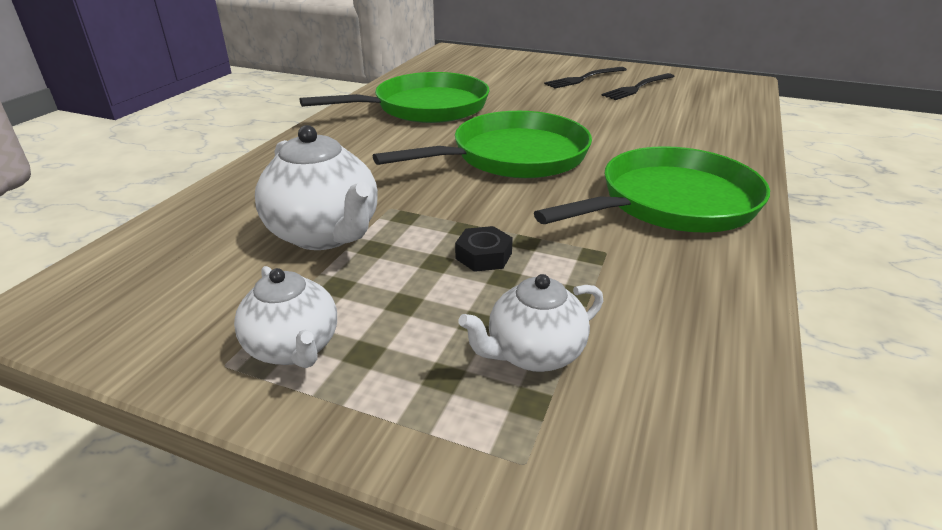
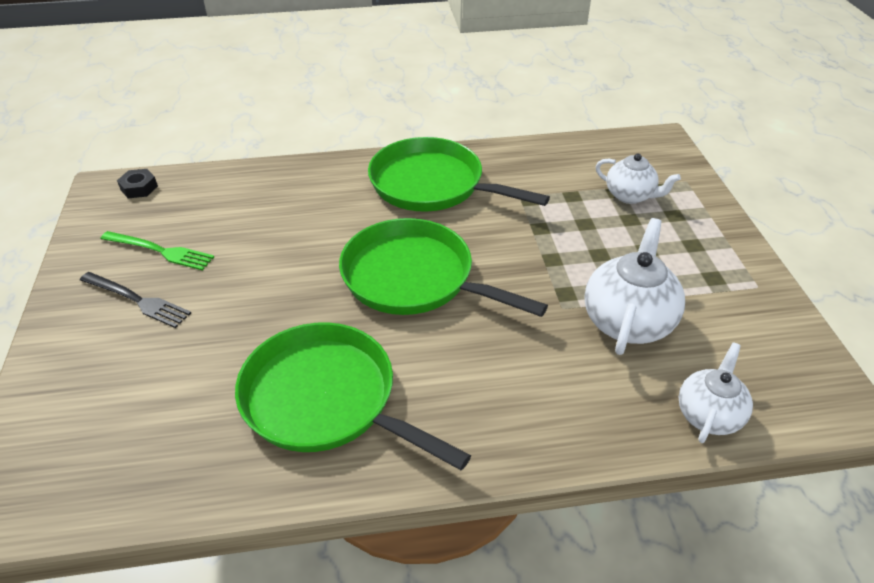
camera: 120 degrees left, 10 degrees up
(294, 348) = (720, 270): white teapot -> white teapot (708, 415)
(483, 256) = (573, 239): black nut -> black nut (139, 188)
(637, 88) = (160, 251): black fork -> green fork

